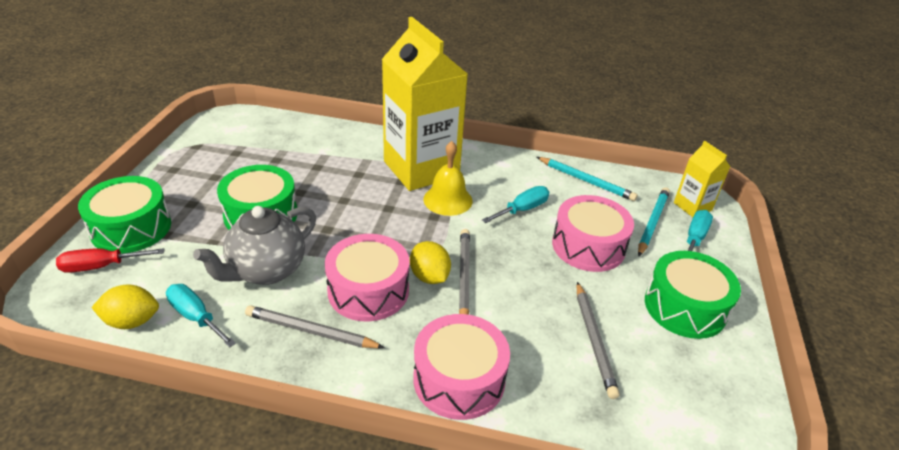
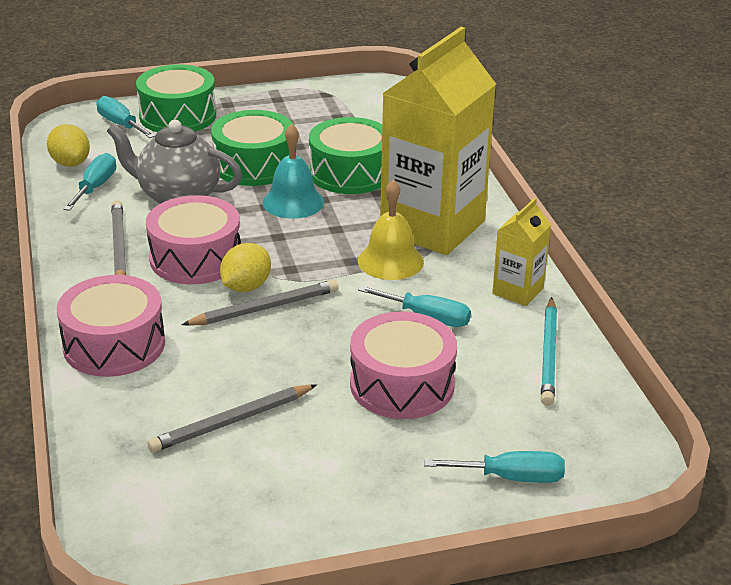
camera: 65 degrees right, 5 degrees down
(101, 266) = (120, 124): red screwdriver -> turquoise screwdriver
(334, 214) = (293, 202): none -> turquoise bell
(652, 222) = (510, 431): turquoise pencil -> none
(685, 307) = (349, 487): green drum -> green drum (350, 173)
(692, 206) = (594, 465): yellow carton -> yellow carton (518, 291)

